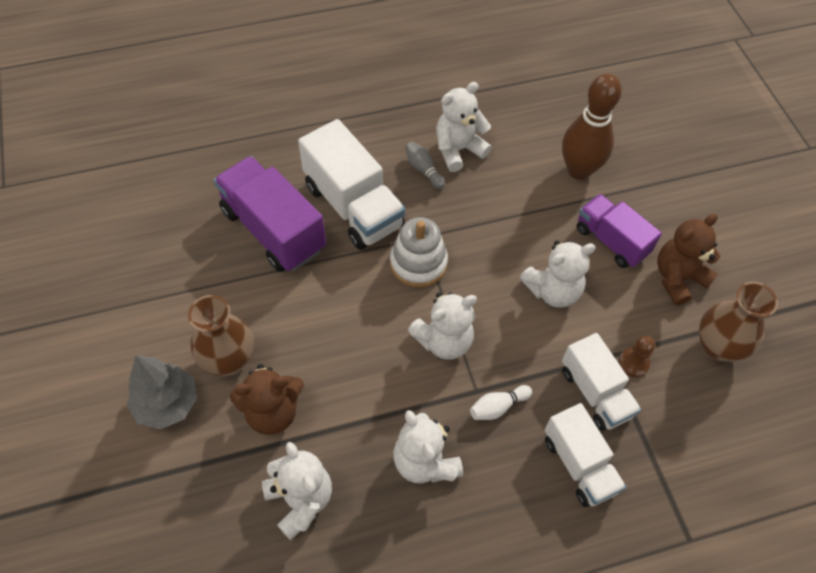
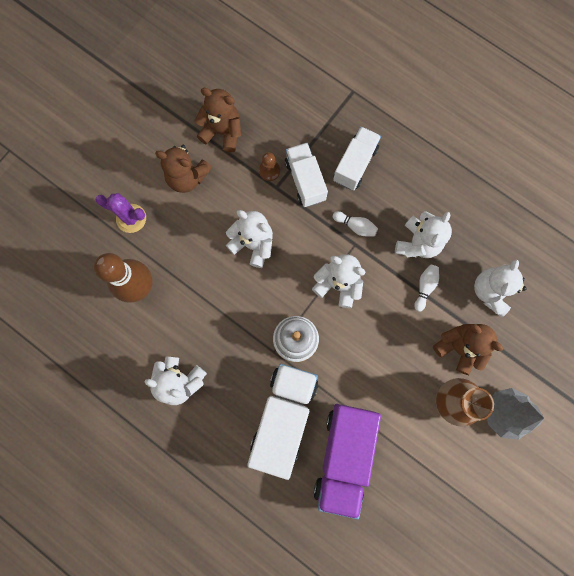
camera: 125 degrees left, 20 degrees up
(367, 428) = (424, 287): none -> white bowling pin
(423, 170) = (216, 392): grey bowling pin -> none
(595, 393) = (305, 180): white truck -> white truck turned 45 degrees counterclockwise
(611, 241) = (187, 232): purple truck -> none
(661, 203) = (131, 218): none -> purple cactus
(717, 347) = (222, 132): brown vase -> brown teddy bear

